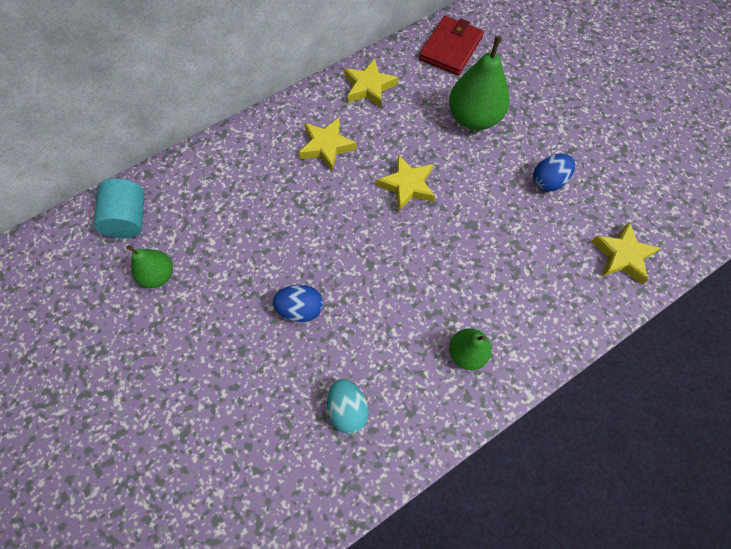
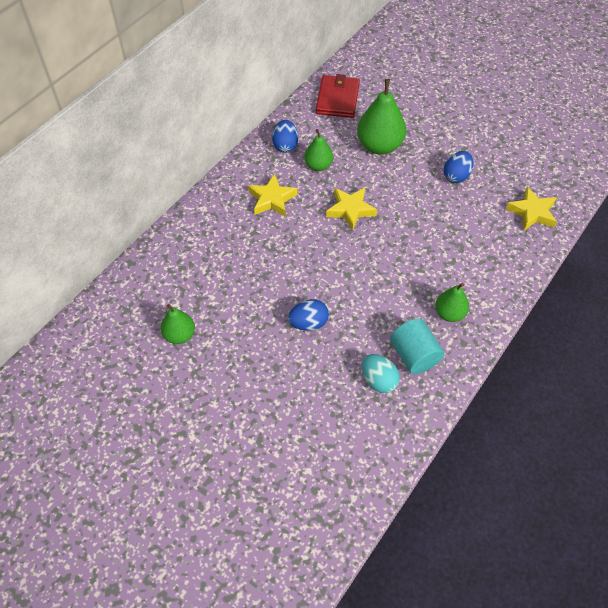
camera: 20 degrees left, 10 degrees down
(128, 219) = (132, 301): turquoise cylinder -> turquoise cylinder (414, 355)
(369, 87) = (285, 145): yellow star -> blue egg
(395, 121) = (318, 165): none -> green pear

